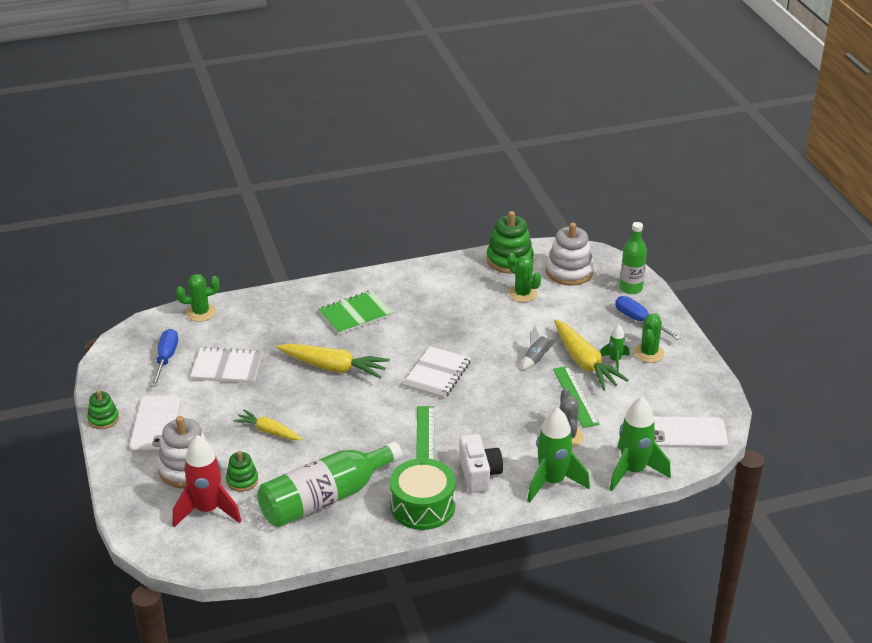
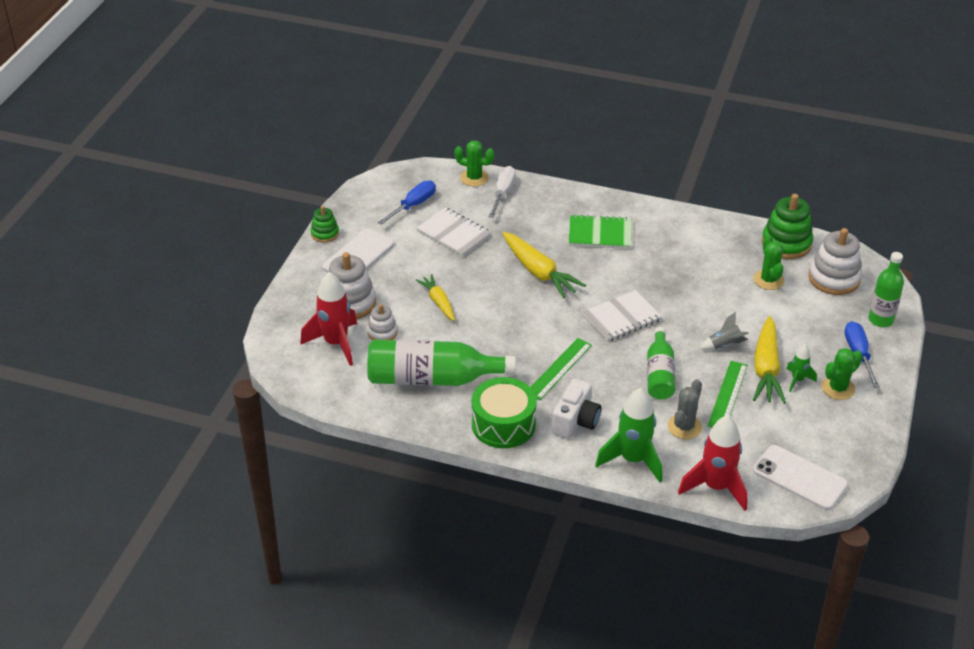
camera: 35 degrees right, 5 degrees up
(239, 315) = (503, 193): none -> white screwdriver
(242, 480) = (382, 332): green stacking toy -> white stacking toy
(509, 404) = (659, 374): none -> green bottle
(633, 471) = (716, 487): green rocket -> red rocket

